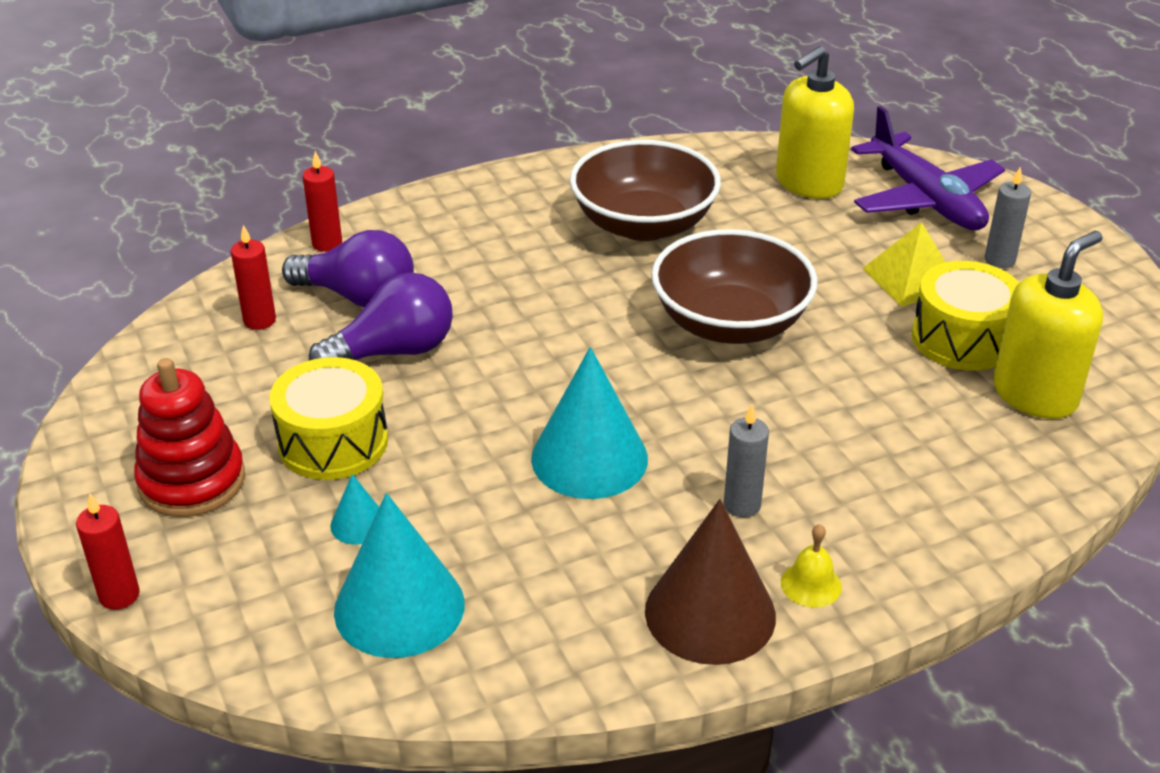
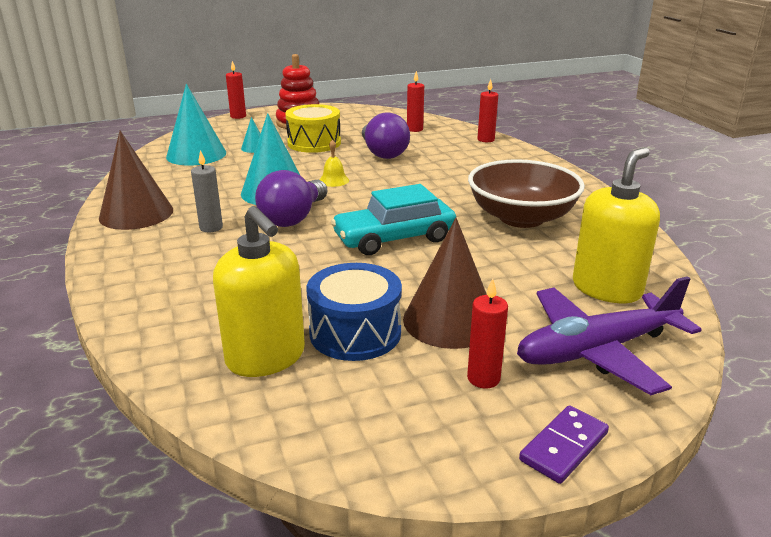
camera: 95 degrees right, 10 degrees down
(358, 297) = (434, 146): purple light bulb -> purple light bulb (293, 218)
(730, 323) = (394, 238): brown bowl -> turquoise car
(808, 183) = (606, 288): yellow soap dispenser -> yellow soap dispenser turned 75 degrees clockwise
(811, 584) = (133, 241): yellow bell -> yellow bell (334, 180)
(911, 278) = (450, 320): yellow pyramid -> brown cone
(962, 339) = (355, 332): yellow drum -> blue drum
(999, 260) = (483, 378): grey candle -> red candle
(1066, 226) = (563, 446): none -> purple domino

